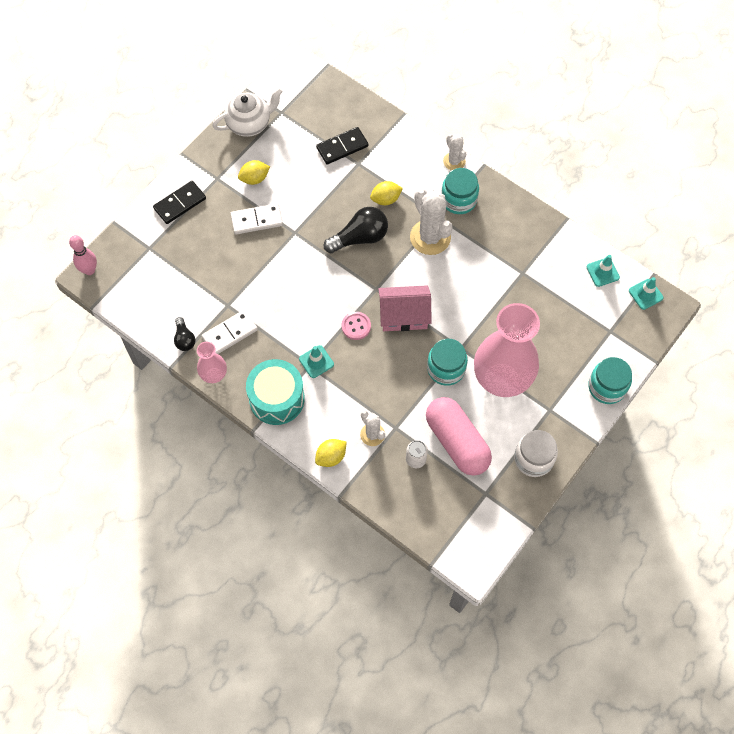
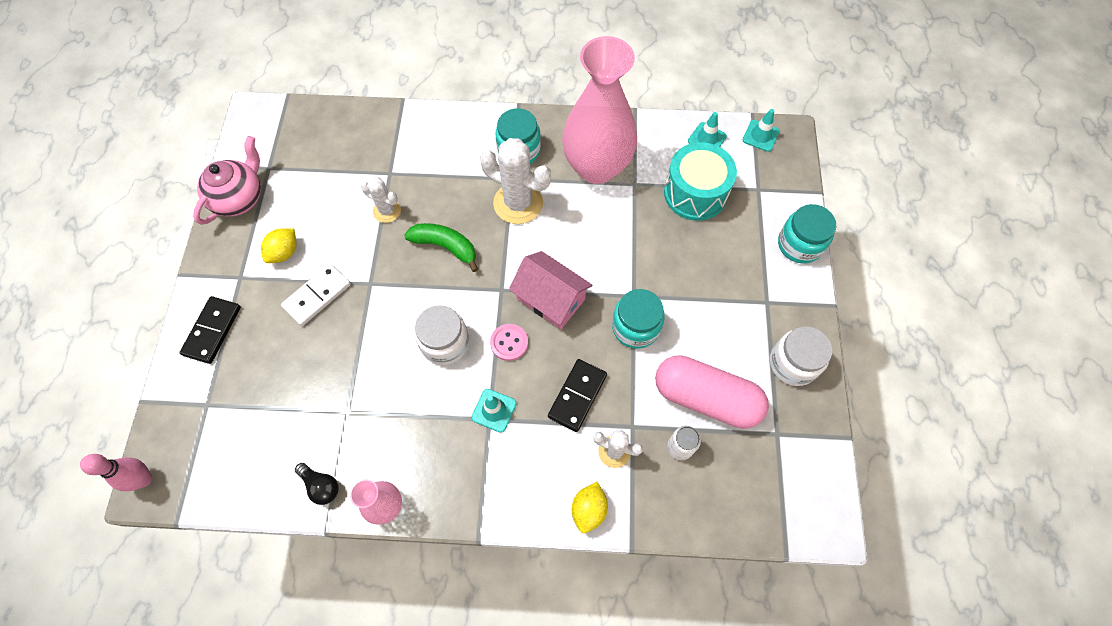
camera: 35 degrees left, 0 degrees up
(229, 333) = (372, 443): white domino -> none
(249, 123) = (240, 198): white teapot -> pink teapot
(277, 399) = (479, 483): turquoise drum -> turquoise drum (695, 193)
(315, 301) = (445, 343): none -> white jar
(342, 147) = (360, 166): black domino -> black domino (577, 396)
(360, 238) = (445, 246): black light bulb -> green banana
(385, 199) = (444, 192): yellow lemon -> none
(404, 315) = (550, 299): pink house -> pink house turned 75 degrees clockwise
(454, 161) = (487, 117): white cactus -> white cactus (387, 211)
(501, 379) = (698, 302): pink vase -> pink vase (597, 167)

